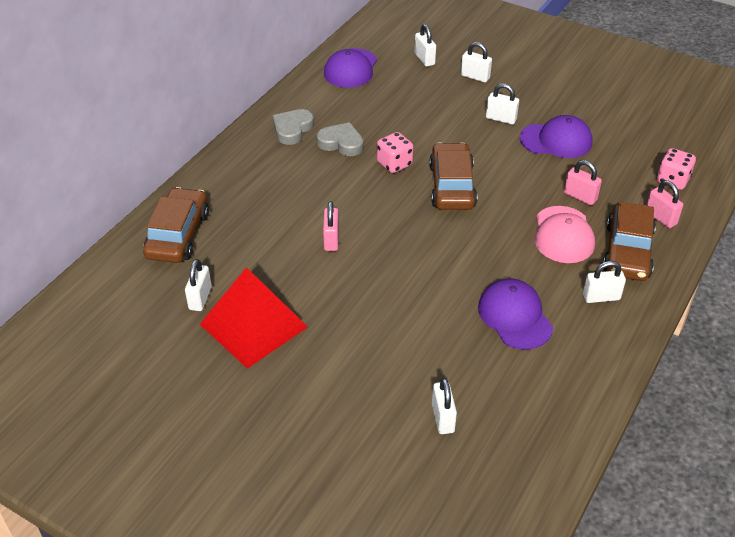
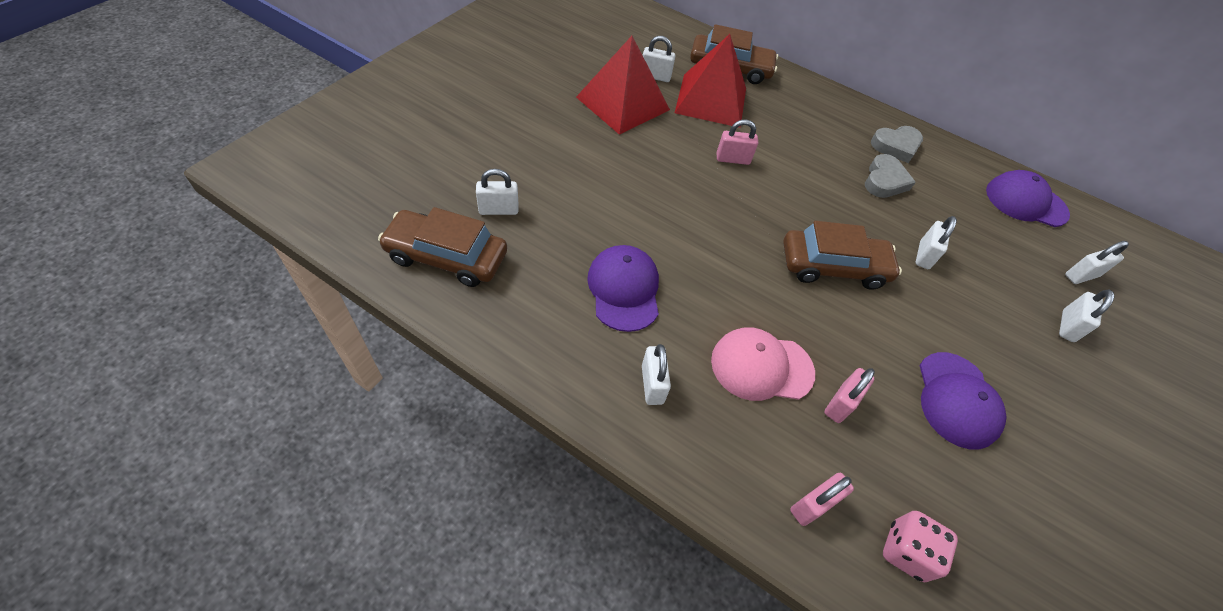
camera: 85 degrees right, 10 degrees up
(238, 252) = (711, 100): none -> red pyramid
(292, 129) = (896, 146): grey heart -> grey heart turned 135 degrees clockwise
(394, 164) = (861, 220): pink dice -> none
(501, 119) = (983, 340): white padlock -> white padlock (924, 255)
(515, 316) = (624, 289): purple cap -> purple cap turned 75 degrees counterclockwise
(627, 251) = (737, 438): brown car -> brown car (446, 256)

